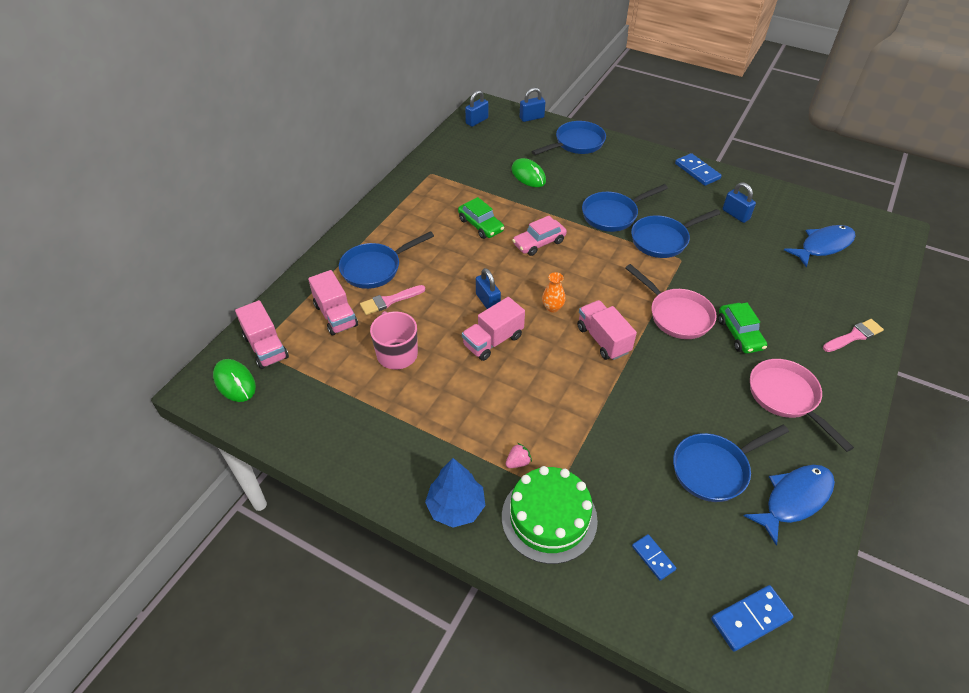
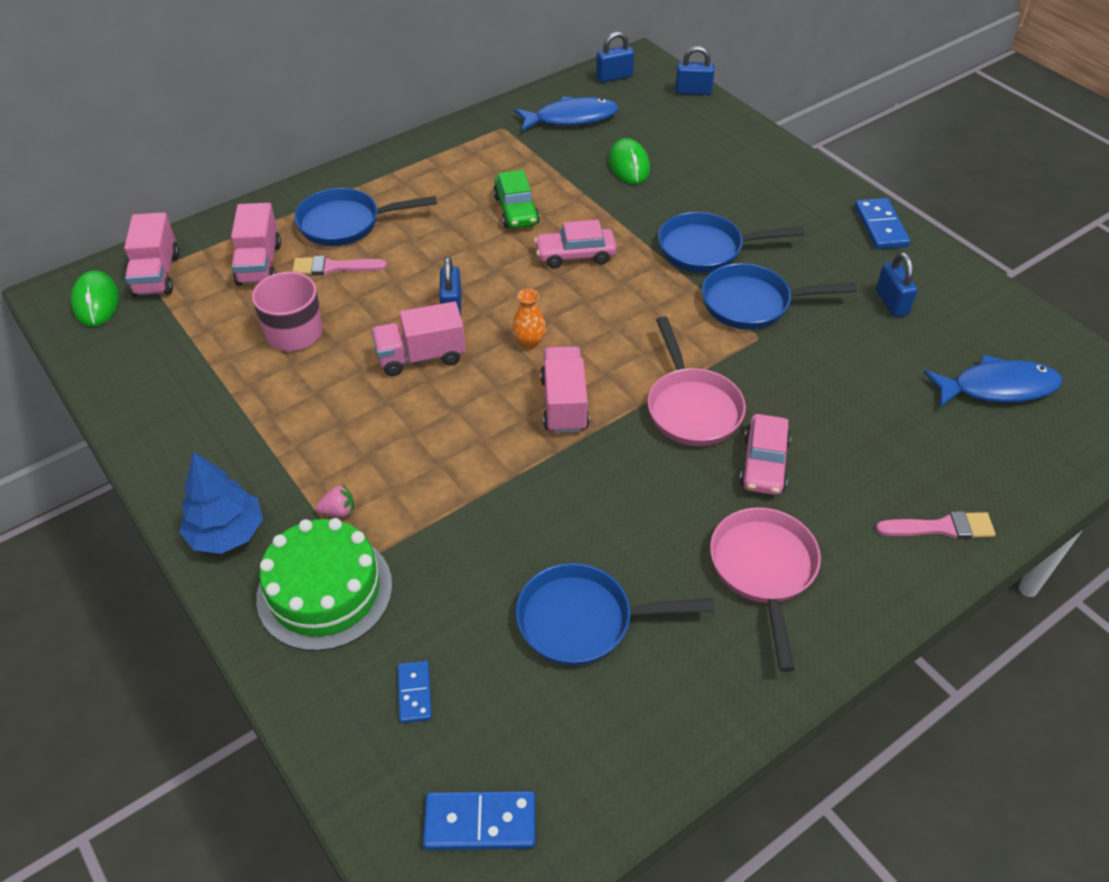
camera: 25 degrees right, 0 degrees up
(576, 143) = (729, 141): blue pan -> none
(739, 334) = (764, 463): green car -> pink car
(794, 499) = (664, 704): blue fish -> blue fish (571, 118)

